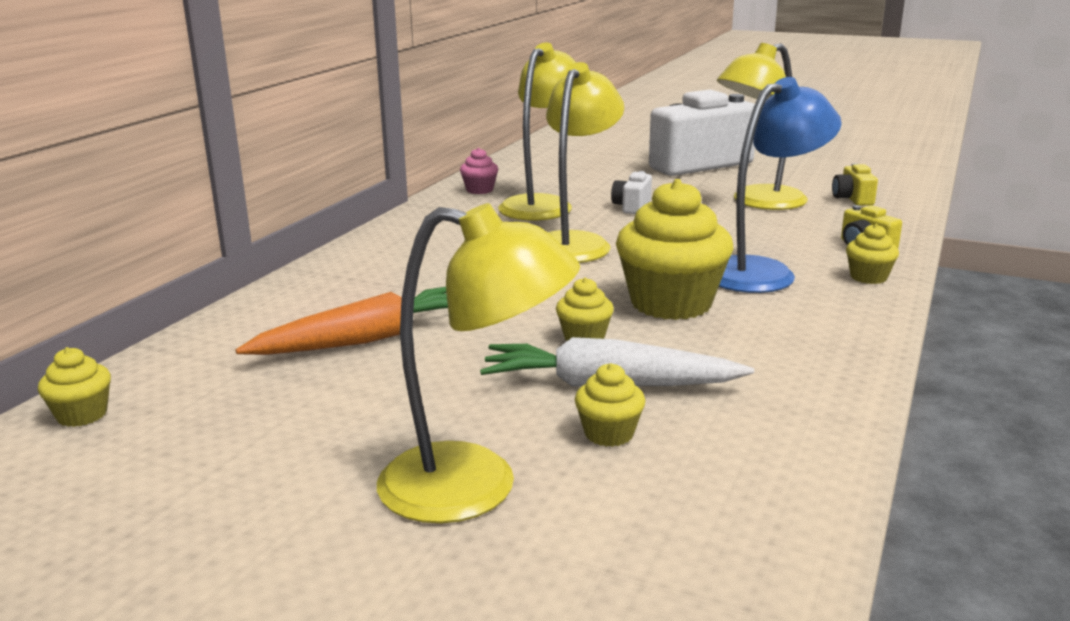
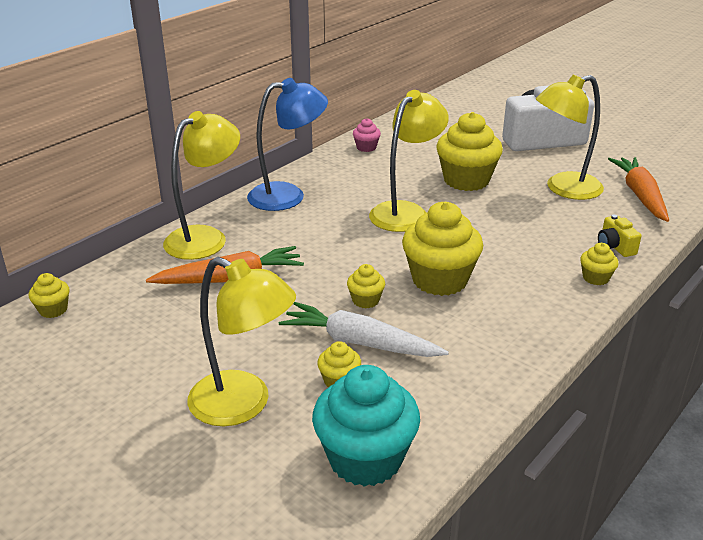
camera: 15 degrees right, 10 degrees up
(542, 204) = (403, 169): yellow lamp -> yellow lamp (206, 238)
(632, 207) = (466, 180): white camera -> yellow cupcake
(717, 524) = (365, 458): none -> turquoise cupcake
(763, 272) = (522, 260): blue lamp -> blue lamp (288, 195)
(852, 199) = (640, 195): yellow camera -> orange carrot

